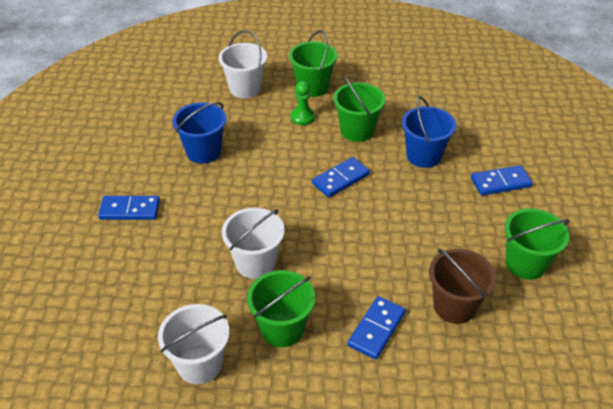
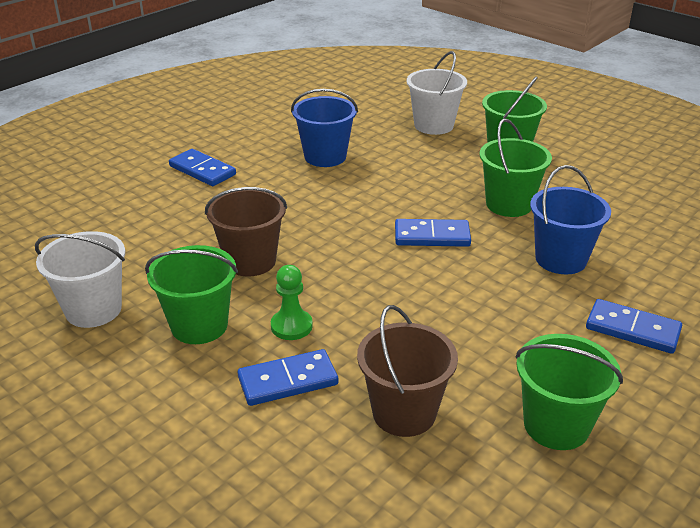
camera: 40 degrees right, 10 degrees down
(255, 263) = (250, 261): white bucket -> brown bucket
(302, 117) = (462, 169): green pawn -> green pawn (291, 326)

